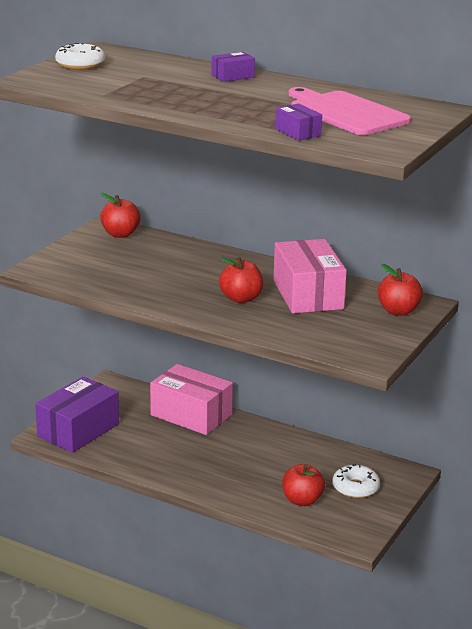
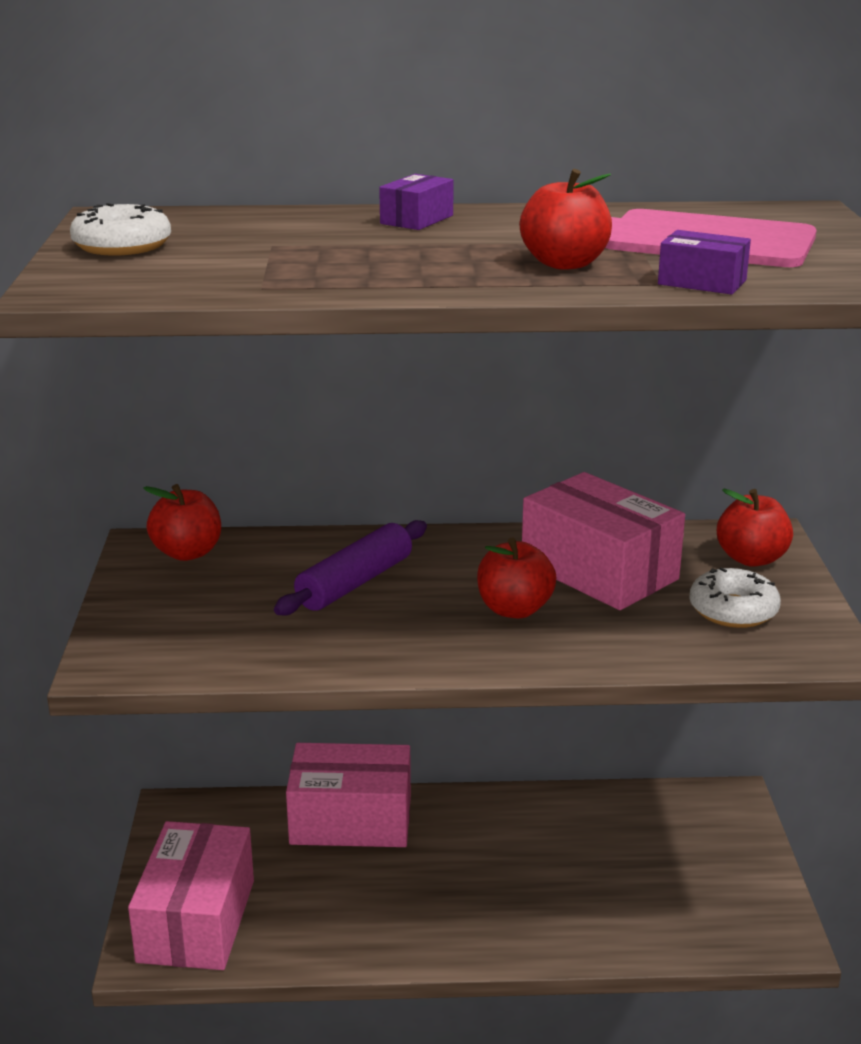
camera: 30 degrees left, 0 degrees up
(78, 430) = (196, 920): purple box -> pink box
(181, 267) = (355, 583): none -> purple rolling pin
(302, 500) = (647, 906): red apple -> red apple (565, 264)
(355, 488) = (694, 852): white donut -> white donut (733, 610)

